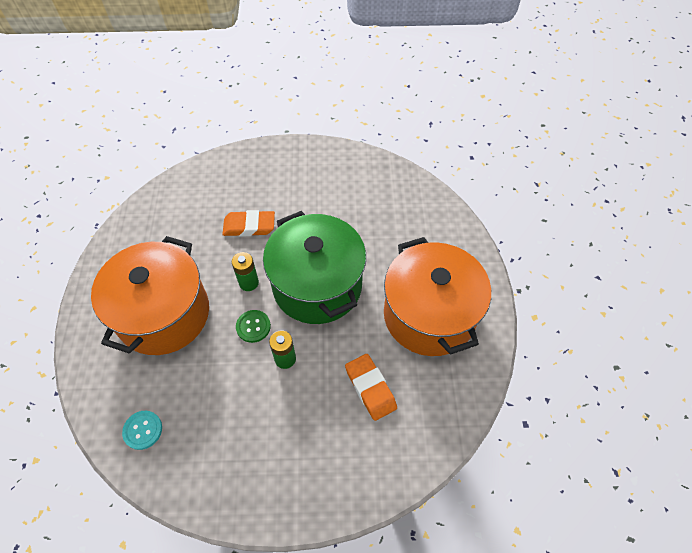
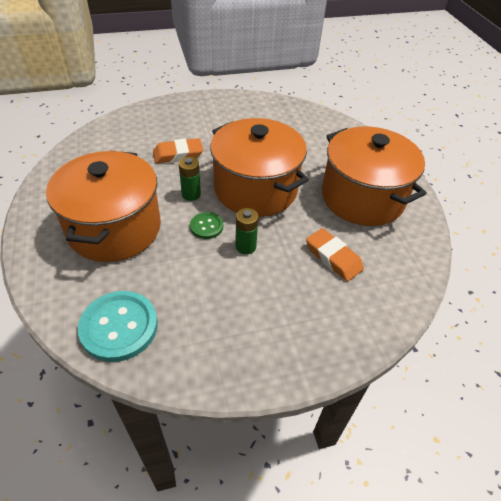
camera: 15 degrees left, 10 degrees down
(143, 430) = (119, 327): turquoise button -> turquoise button, size x1.89
(317, 285) = (255, 189): green pot -> orange pot

